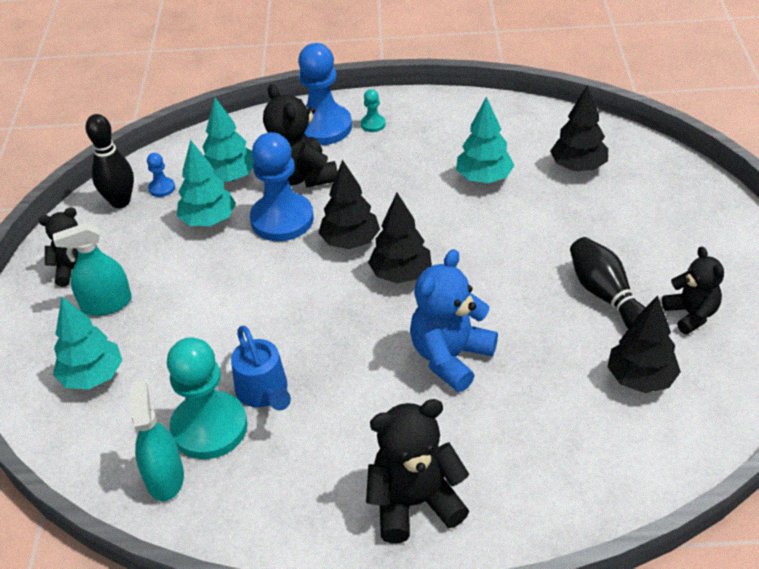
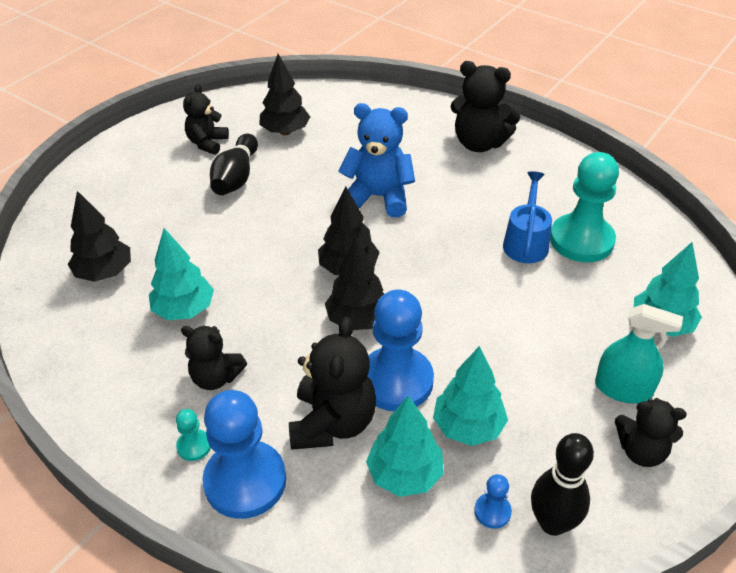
camera: 145 degrees left, 0 degrees up
(165, 477) = (630, 227): turquoise spray bottle -> none
(406, 157) = (216, 377): none -> black teddy bear
(450, 357) = (378, 197): blue teddy bear -> blue teddy bear turned 150 degrees counterclockwise

